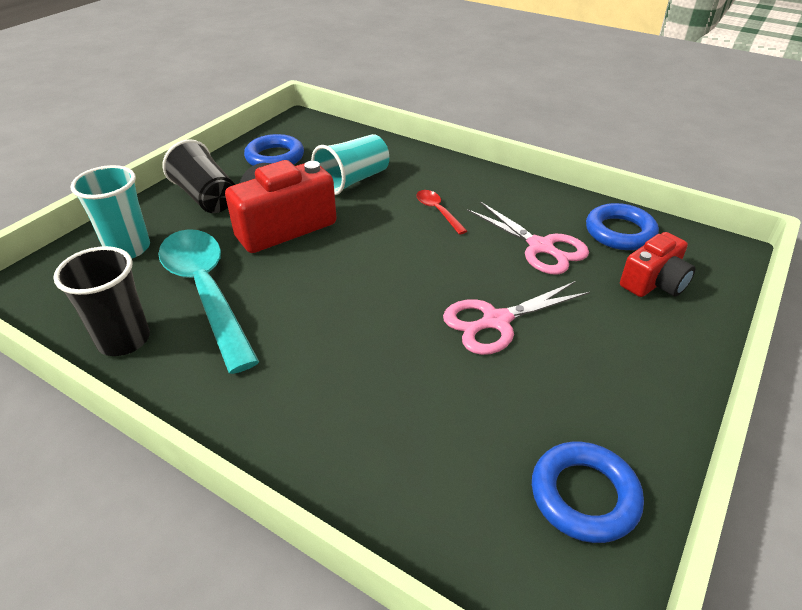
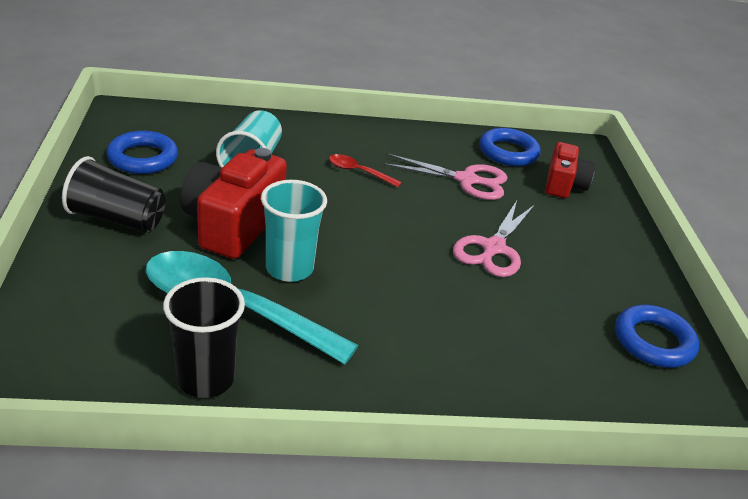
camera: 40 degrees left, 5 degrees down
(128, 248) = (94, 296): turquoise cup -> turquoise cup (289, 268)

